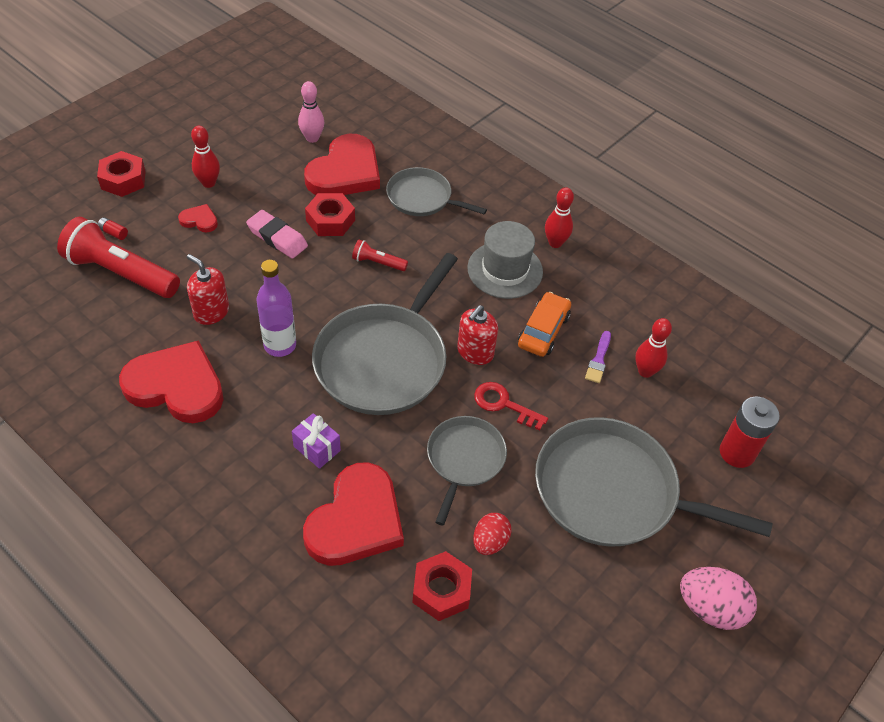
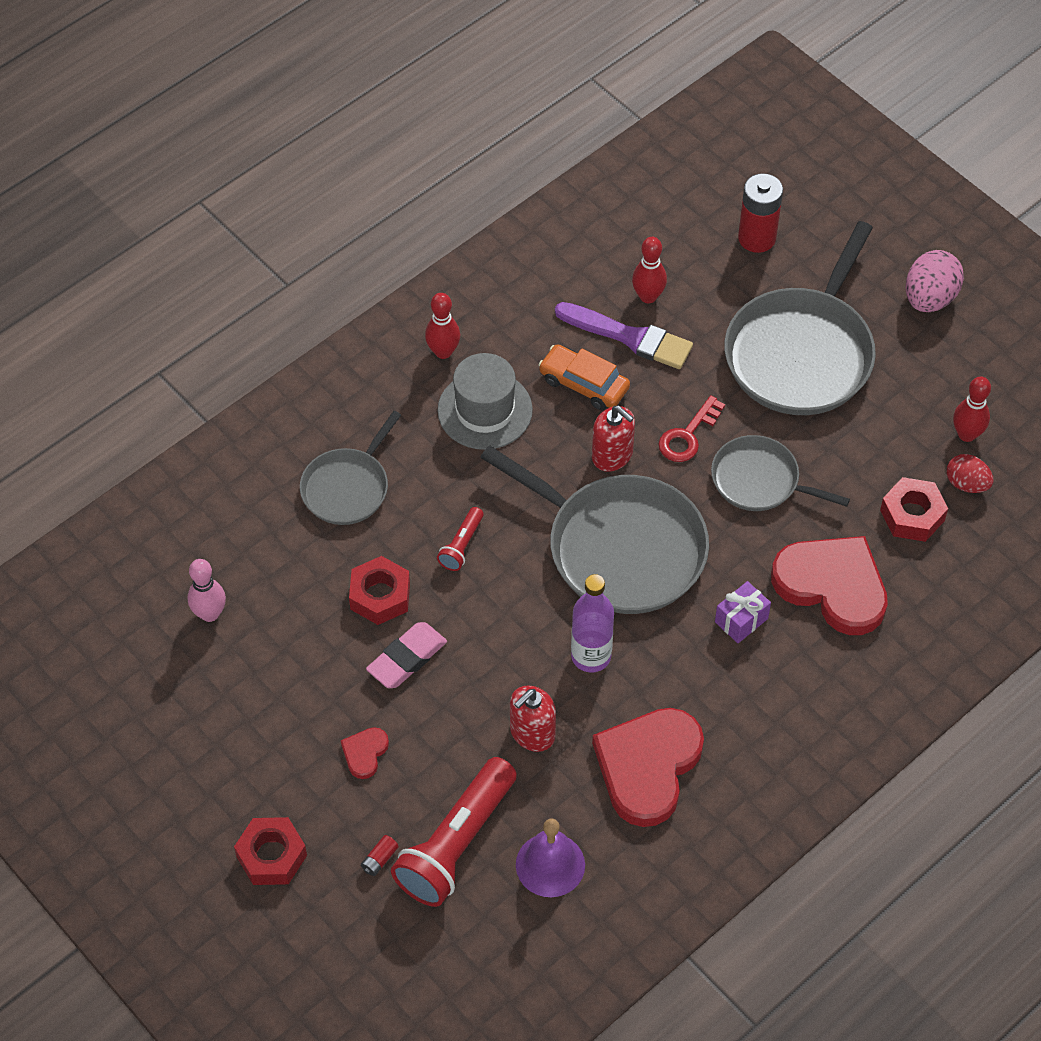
camera: 80 degrees left, 5 degrees up
(96, 327) = (550, 864): none -> purple bell
(208, 183) = (290, 744): red bowling pin -> red bowling pin (966, 434)
(345, 172) = (286, 575): red heart -> none
(490, 542) = (858, 468): red egg -> red egg (966, 484)
(598, 360) = (629, 337): purple brush -> purple brush, size x1.88

